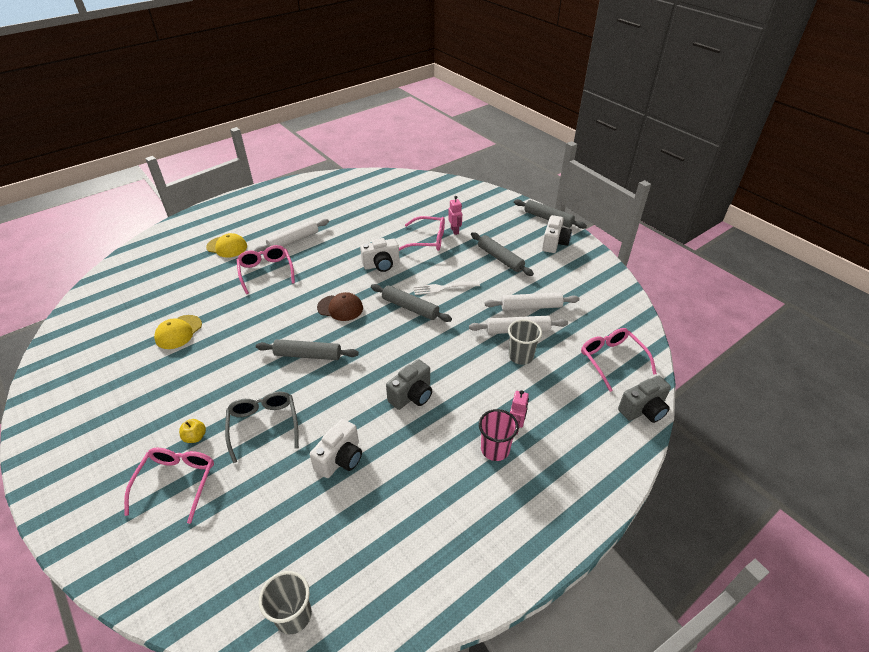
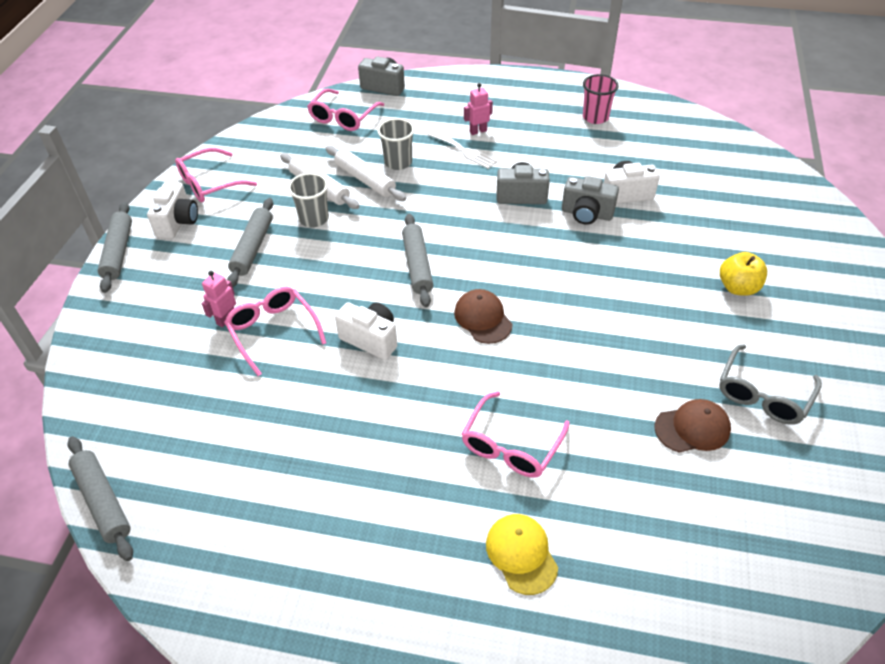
camera: 130 degrees left, 5 degrees up
(177, 482) = (773, 262): pink glasses -> pink glasses (209, 184)
(178, 332) = (692, 428): yellow cap -> brown cap
(195, 437) = (738, 287): yellow apple -> yellow apple, size x1.58
(264, 425) = (668, 256): grey glasses -> grey glasses (763, 395)
(293, 241) = (419, 478): white rolling pin -> none
(293, 615) = (731, 144): grey cup -> grey cup (314, 219)
(308, 355) = (570, 290): grey rolling pin -> grey rolling pin (103, 501)
(352, 416) = (586, 214): none -> grey camera
(443, 288) = (356, 261): white fork -> white fork (464, 150)
(495, 449) = (511, 131): pink cup -> pink cup (595, 117)
(554, 243) = (178, 222): white camera -> white camera turned 120 degrees clockwise

